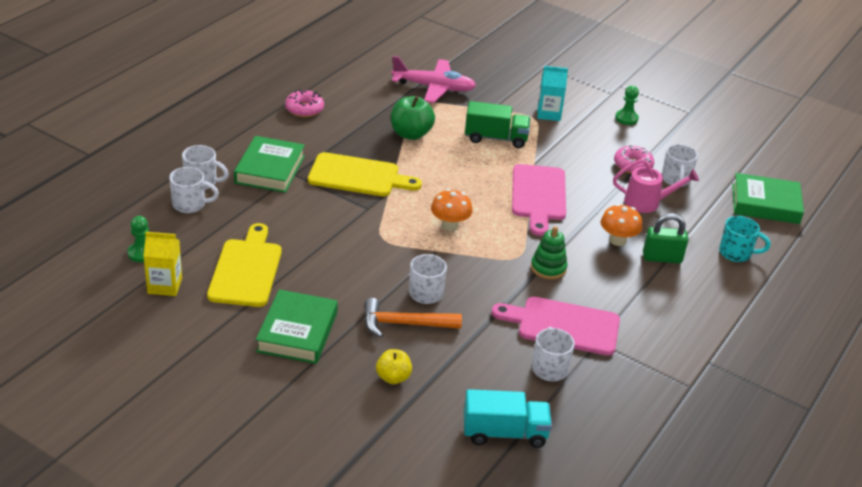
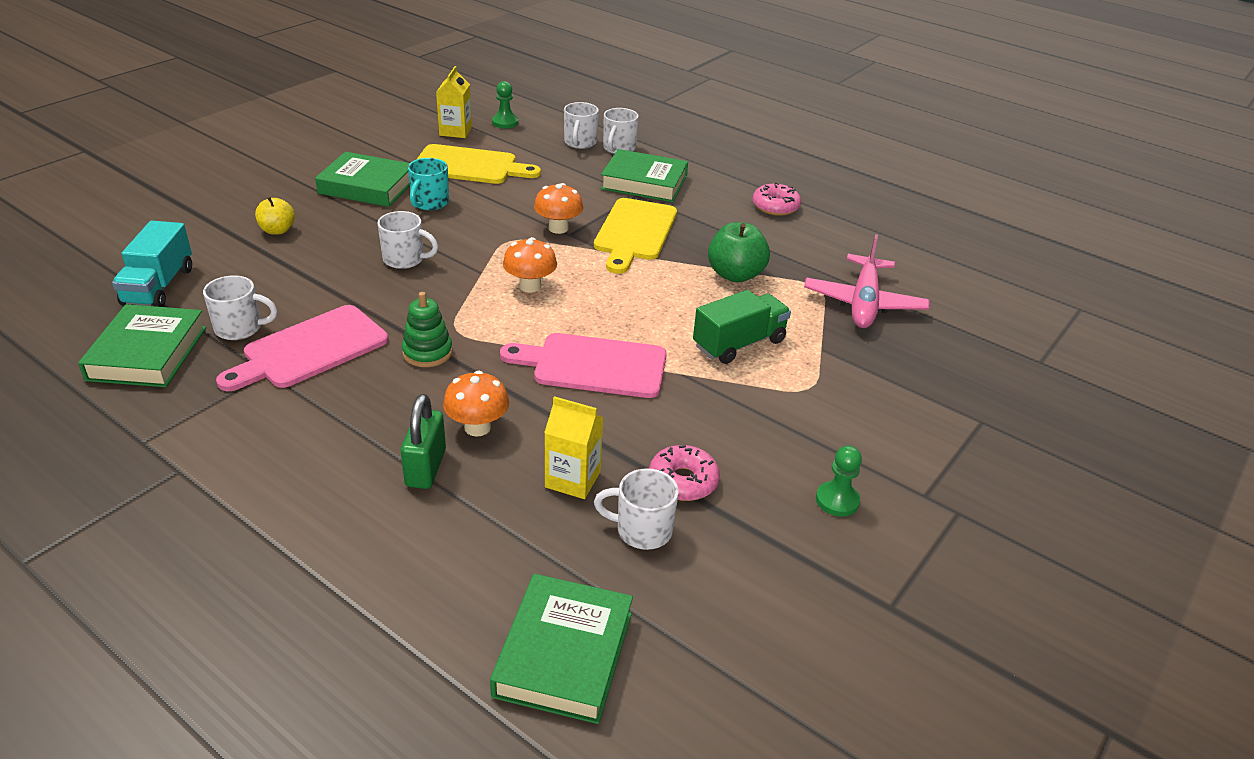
camera: 95 degrees right, 0 degrees up
(358, 214) = (558, 228): none -> orange mushroom
(404, 324) = (357, 242): orange hammer -> none
(495, 138) = (739, 344): green truck -> green truck turned 135 degrees counterclockwise
(549, 114) = (824, 406): turquoise carton -> none
(563, 325) = (310, 349): pink cutting board -> pink cutting board turned 150 degrees counterclockwise
(597, 412) = (147, 353): none -> green book
(648, 203) = (572, 479): pink watering can -> yellow carton
(736, 253) = (418, 566): turquoise mug -> turquoise mug (429, 203)

